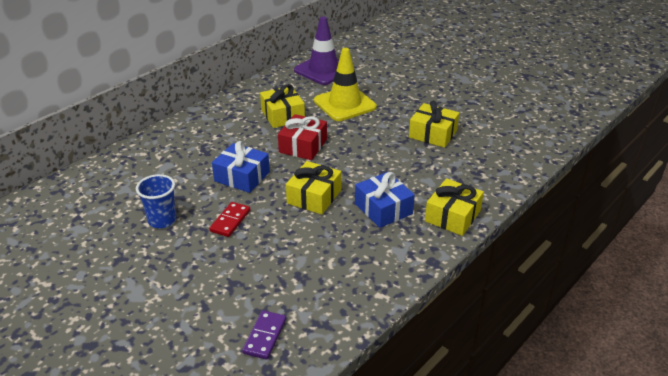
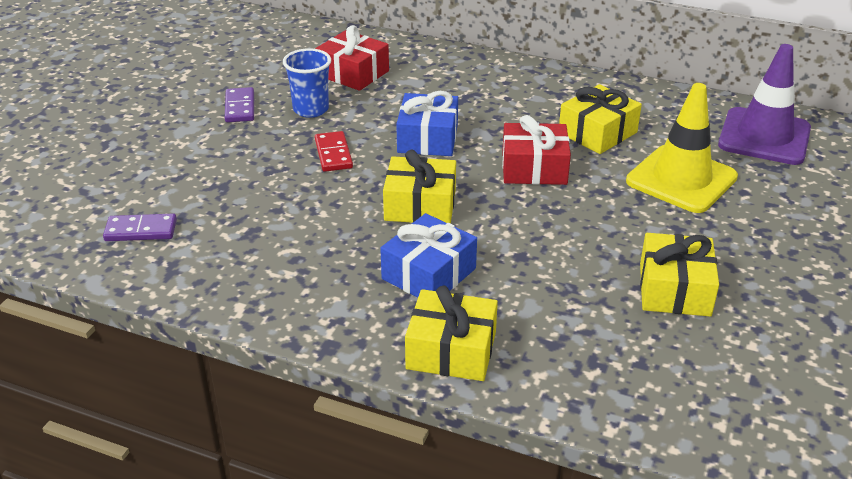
camera: 70 degrees right, 0 degrees up
(127, 257) = (239, 107): none -> purple domino
(128, 190) = (353, 73): none -> red gift
(230, 221) = (333, 154): red domino -> red domino turned 75 degrees clockwise

